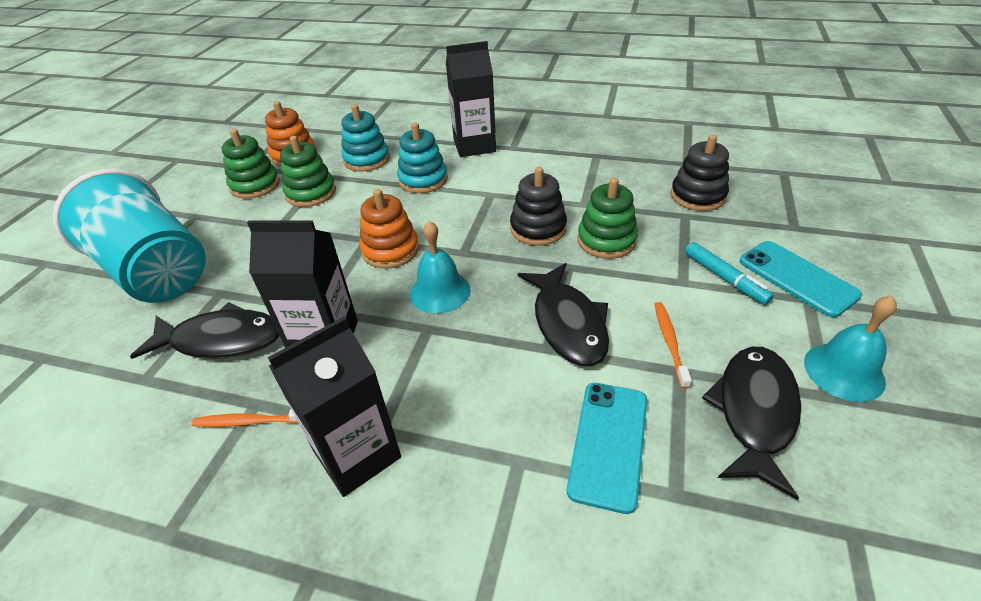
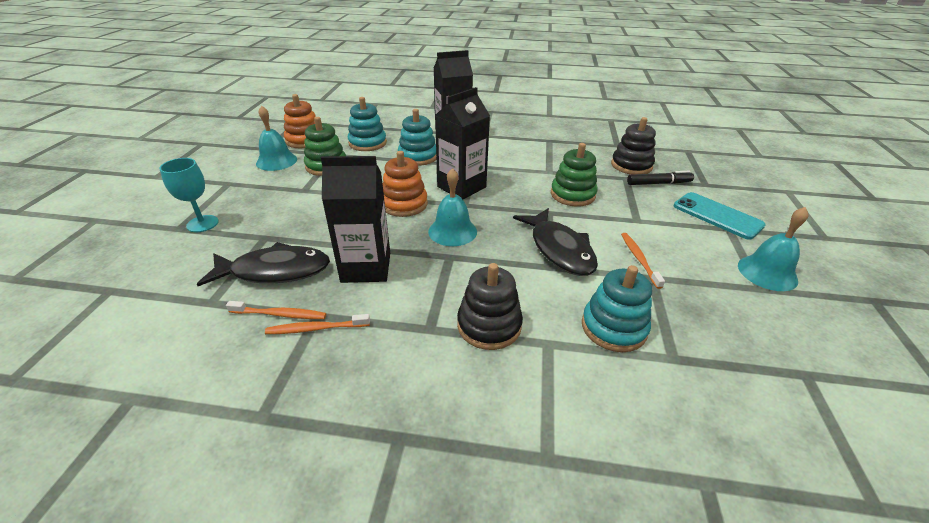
camera: 10 degrees left, 5 degrees down
(156, 272) = (202, 224): turquoise cup -> turquoise goblet
(215, 400) = (280, 314): none -> orange toothbrush
(255, 185) = (276, 161): green stacking toy -> turquoise bell
(357, 454) = (415, 346): black carton -> black carton (461, 187)
(538, 228) = (518, 188): black stacking toy -> black stacking toy (489, 325)
(608, 444) = (613, 327): turquoise phone -> turquoise stacking toy
(724, 278) = (666, 217): turquoise marker -> none
(728, 225) = (658, 183): none -> black marker
(754, 412) = (713, 301): black fish -> none

